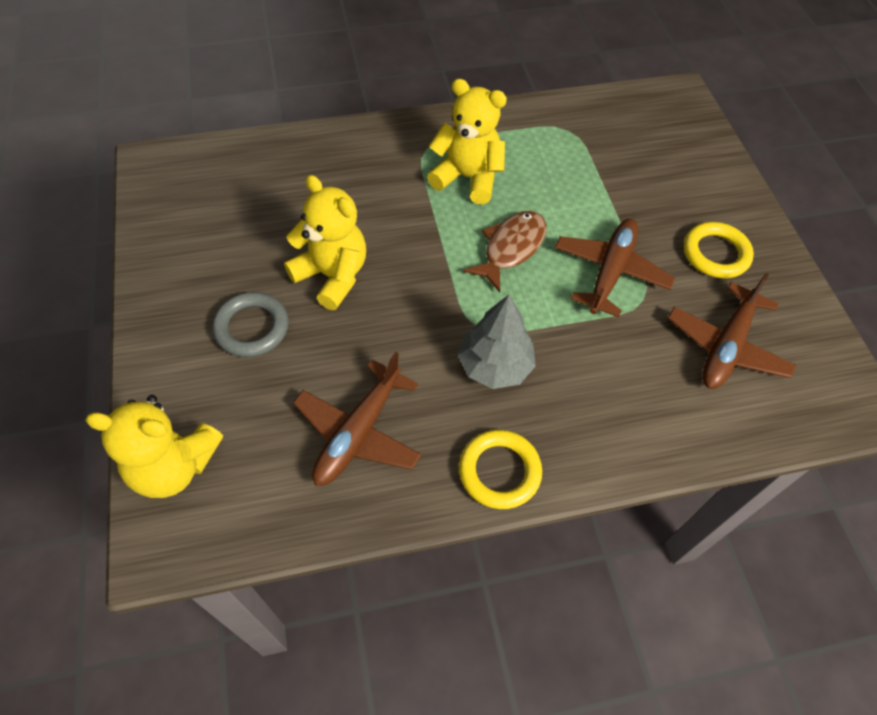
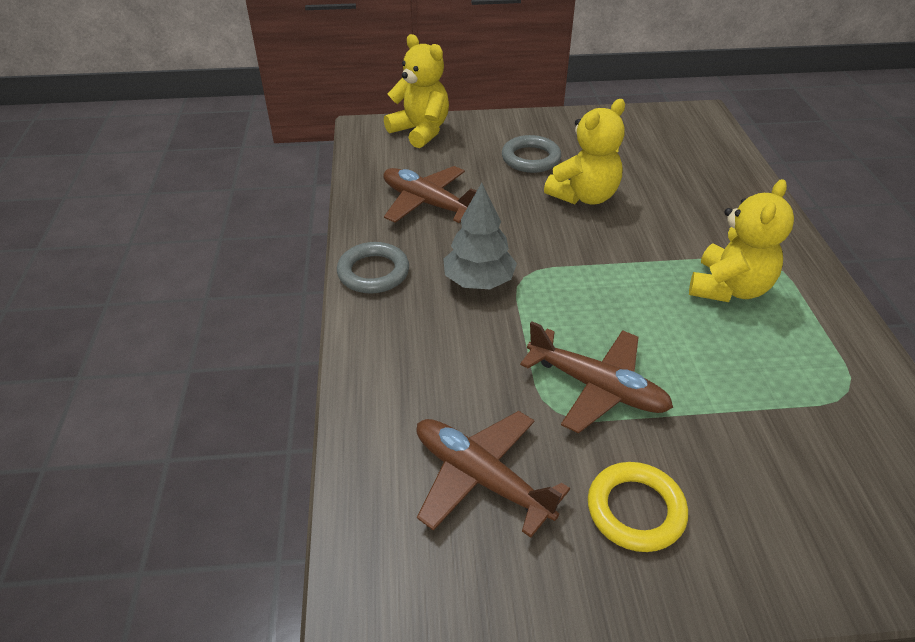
camera: 100 degrees right, 15 degrees down
(174, 466) = (420, 131): yellow teddy bear -> yellow teddy bear turned 120 degrees clockwise
(499, 471) = (373, 272): yellow ring -> grey ring
(511, 248) = (626, 309): brown fish -> none

